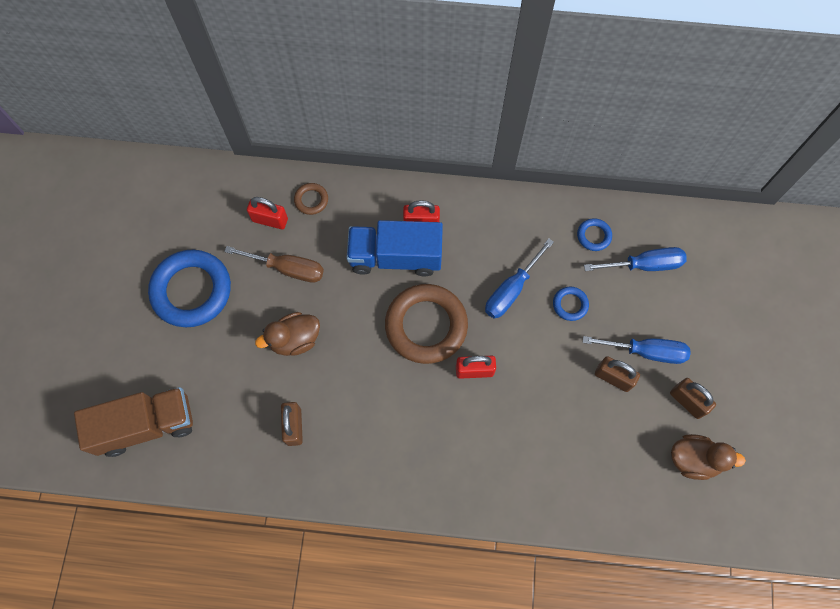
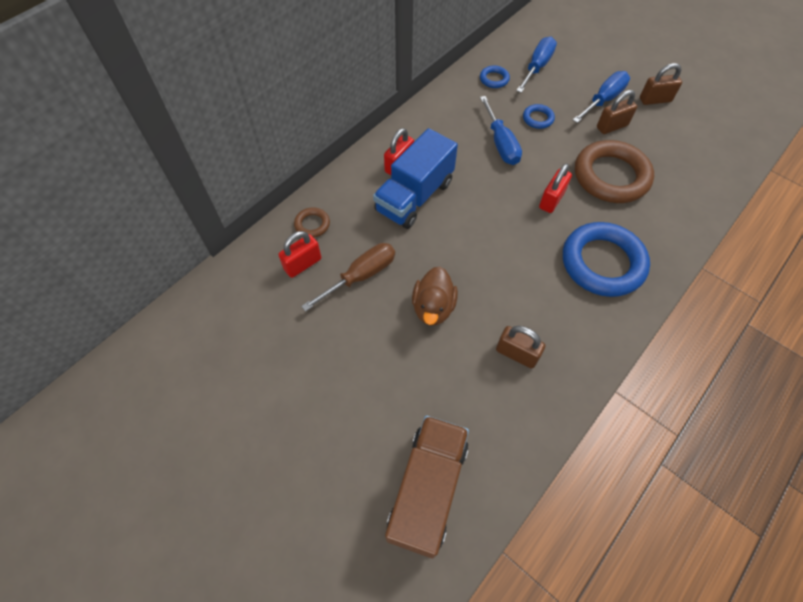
camera: 55 degrees left, 10 degrees down
(192, 291) = (317, 366): blue ring -> blue ring (602, 263)
(426, 325) = (490, 209): brown ring -> brown ring (611, 176)
(693, 459) = (700, 119): brown duck -> none

